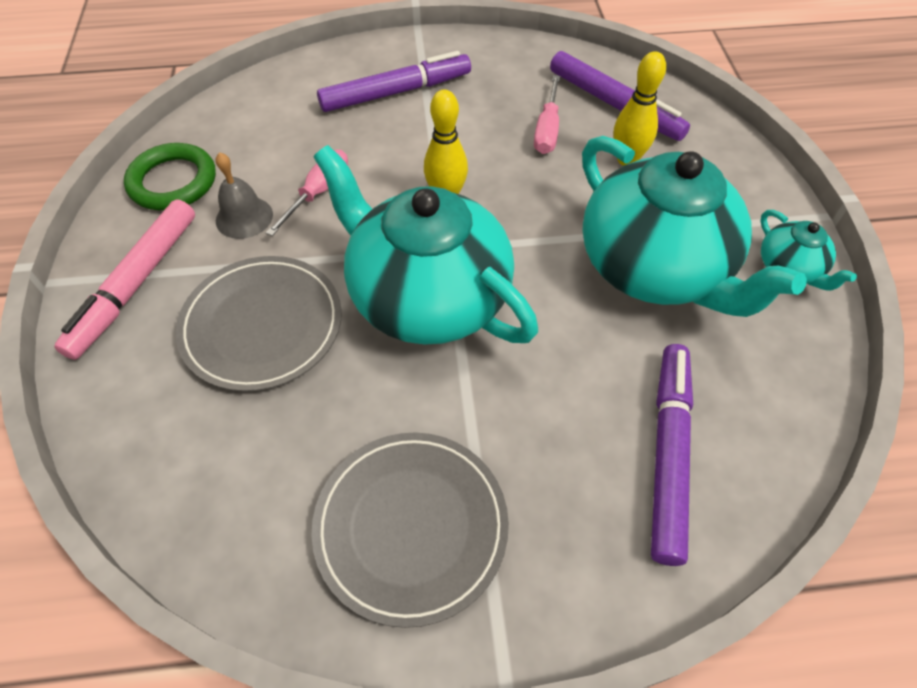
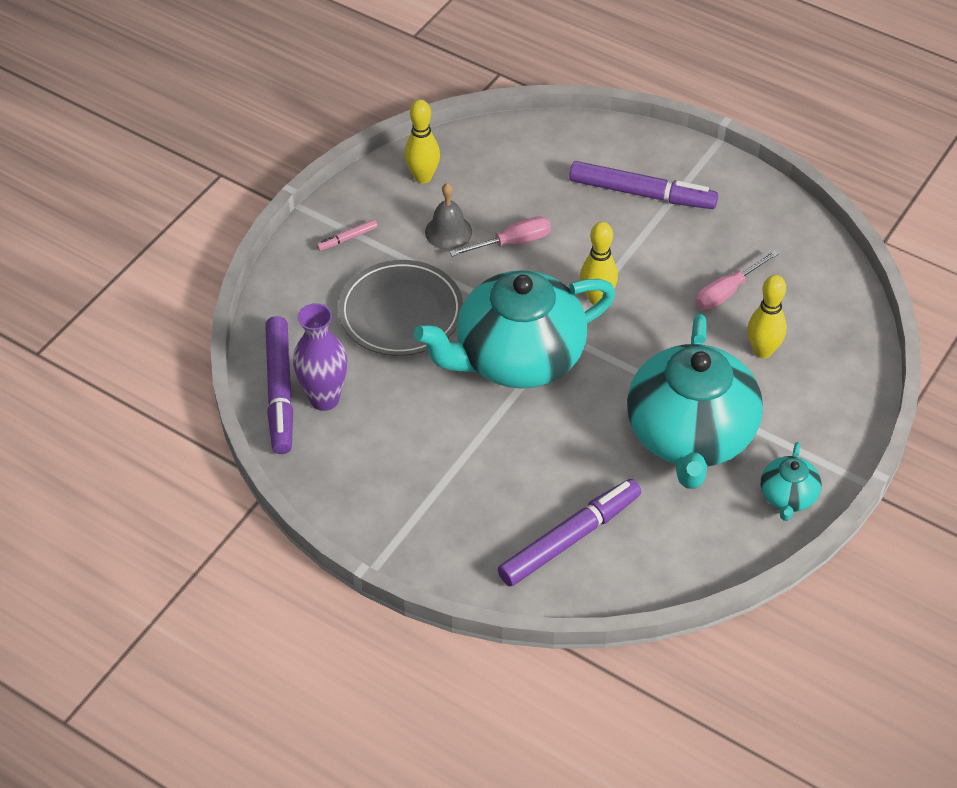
camera: 40 degrees right, 5 degrees down
(136, 284) = (347, 238): pink marker -> pink marker, size x0.43
(173, 182) = (423, 177): green ring -> yellow bowling pin
(253, 485) = (324, 399): none -> purple vase
(411, 526) = (388, 474): grey plate -> none
(427, 297) = (517, 358): turquoise teapot -> turquoise teapot turned 105 degrees counterclockwise
(614, 105) = (805, 303): purple marker -> purple marker (280, 391)

